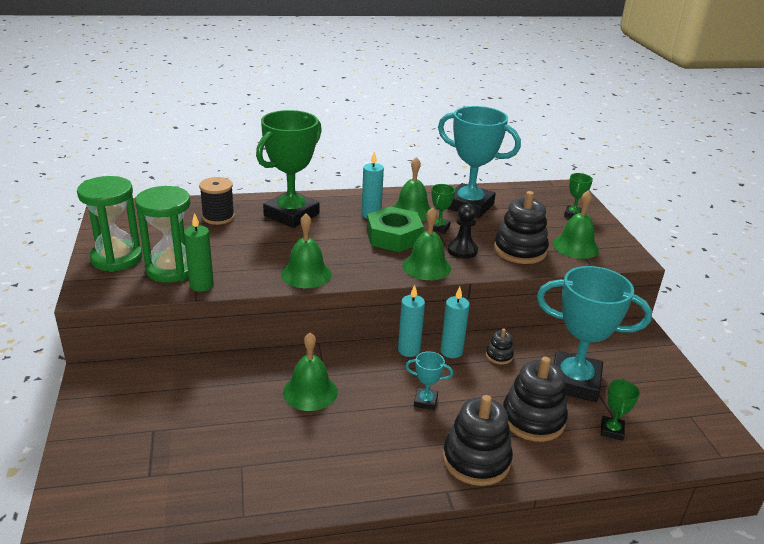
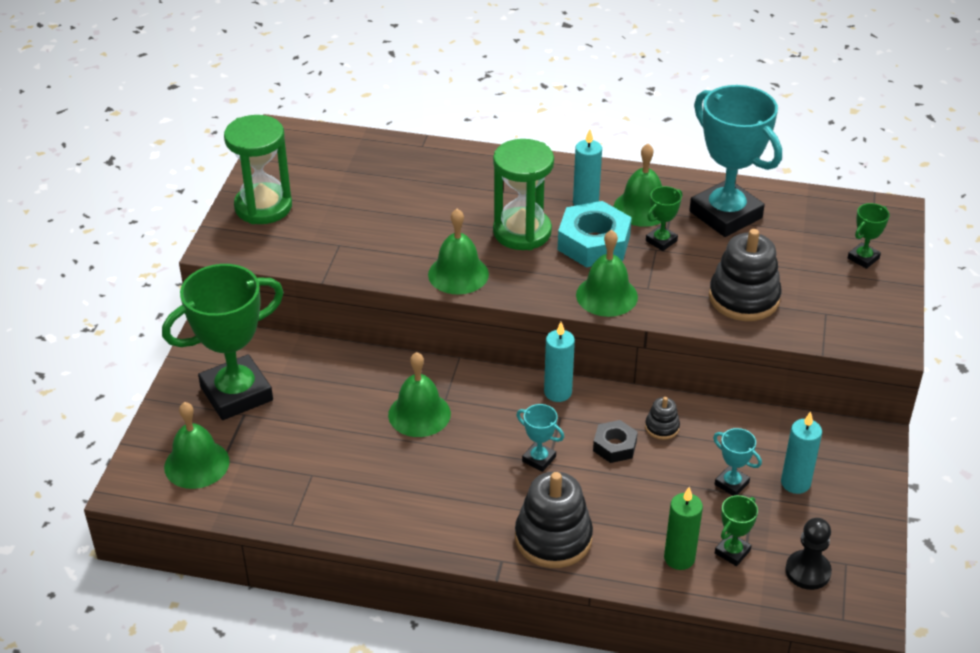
camera: 25 degrees right, 10 degrees up
(171, 269) = (314, 234): green hourglass -> green hourglass (522, 232)
(201, 285) = (337, 263): green candle -> green candle (679, 558)
(218, 217) = (398, 170): black spool -> none
(291, 215) = (486, 183): green trophy -> green trophy (236, 394)
(394, 237) = (593, 243): green nut -> turquoise nut
(451, 351) = (607, 407): turquoise candle -> turquoise candle (795, 483)
(462, 250) = (668, 282): black pawn -> black pawn (808, 571)
(475, 377) = (614, 446): none -> black nut
(533, 419) = (648, 513): black stacking toy -> none
(574, 382) = (731, 484): turquoise trophy -> turquoise trophy, size x0.43
(575, 246) = (825, 309): green bell -> green bell (196, 464)

